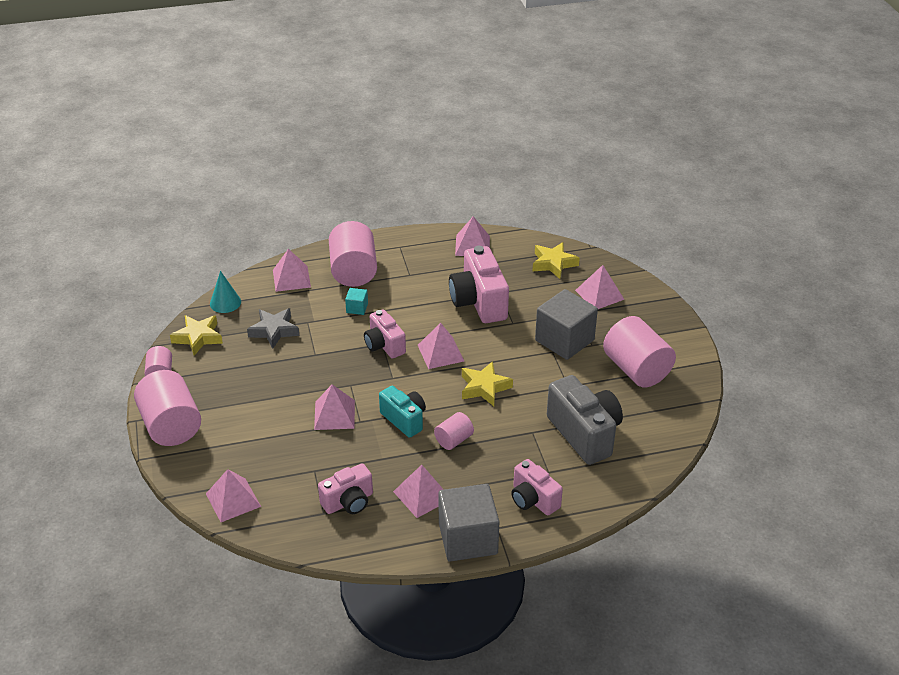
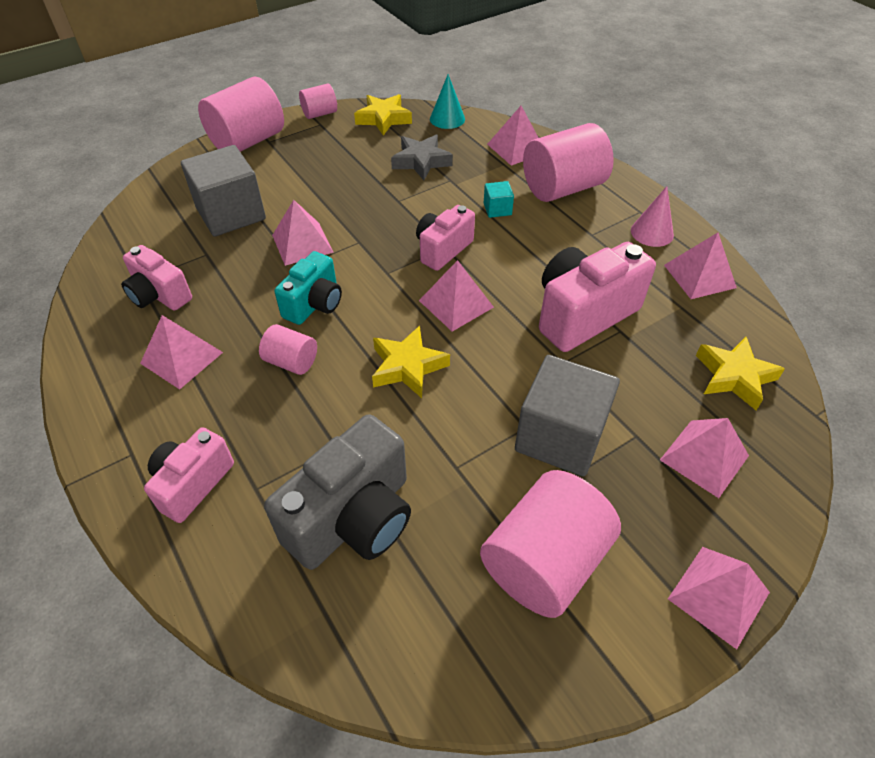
camera: 70 degrees right, 10 degrees up
(233, 500) = (150, 210): pink pyramid -> pink pyramid (718, 595)
(423, 249) = (652, 232): none -> pink cone
(468, 539) = (107, 426): grey cube -> grey cube (231, 213)

